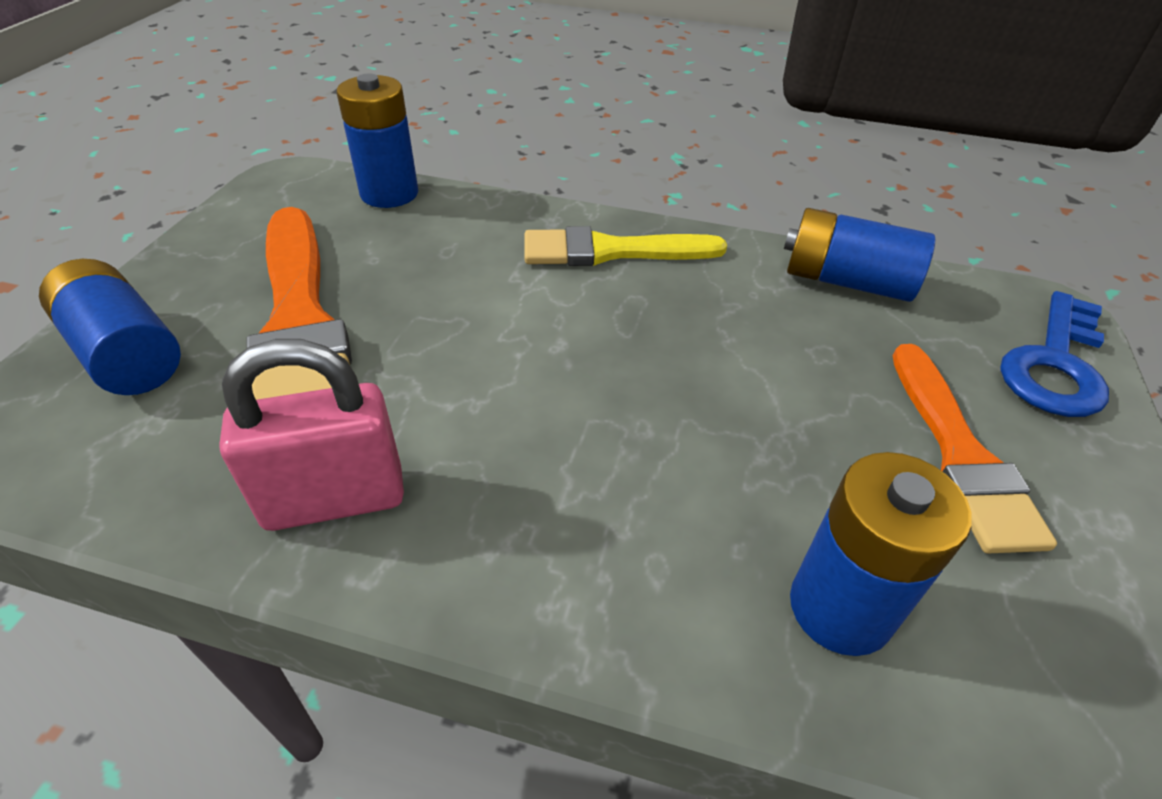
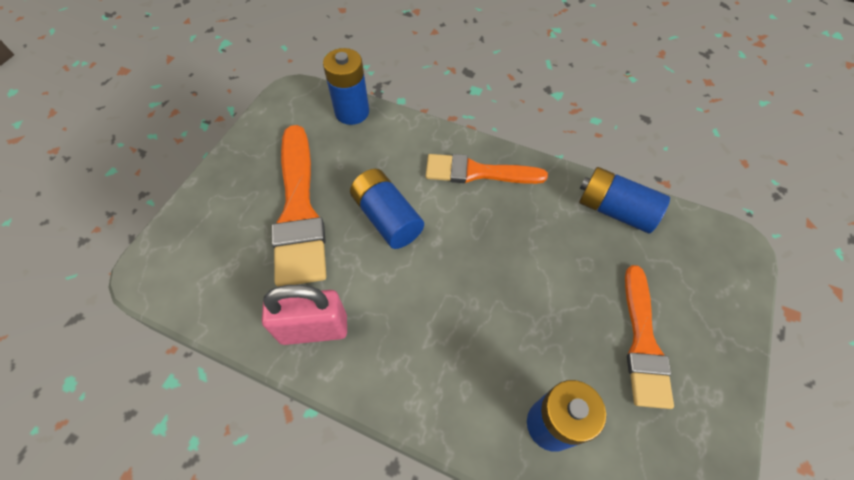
camera: 10 degrees right, 15 degrees up
(126, 353) = (211, 223): blue battery -> blue battery (387, 218)
(611, 251) = (477, 172): yellow brush -> orange brush
(1055, 365) = (721, 288): blue key -> none

